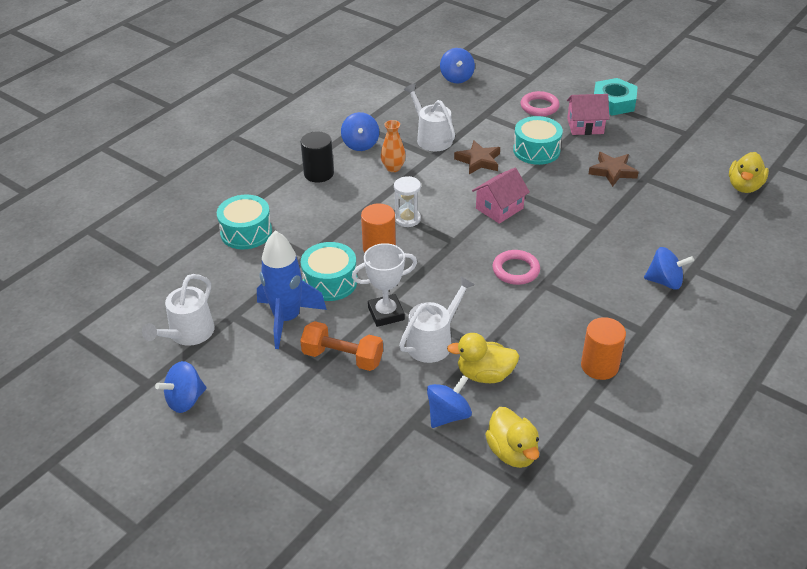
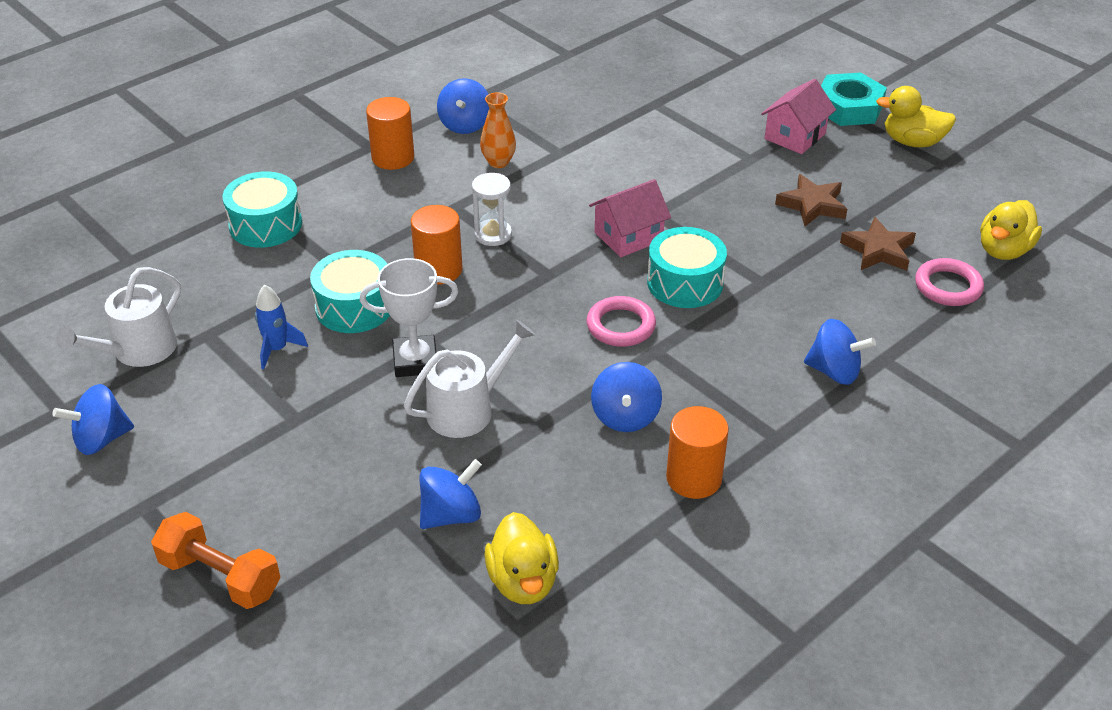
camera: 10 degrees right, 0 degrees up
(287, 319) = (277, 349): blue rocket -> blue rocket, size x0.52
(318, 173) = (393, 158): black cylinder -> orange cylinder
(342, 357) = (333, 412): orange dumbbell -> orange dumbbell (220, 576)
(431, 138) = (567, 128): white watering can -> none
(456, 78) = (633, 49): blue spinning top -> blue spinning top (625, 416)
(478, 161) = (622, 167): brown star -> brown star (878, 250)
(484, 374) = (523, 466): yellow duck -> yellow duck (912, 142)
(536, 150) = (711, 162): turquoise drum -> turquoise drum (685, 283)
(539, 107) = (737, 102): pink ring -> pink ring (948, 287)
(585, 126) = (795, 136): pink house -> pink house turned 60 degrees counterclockwise

